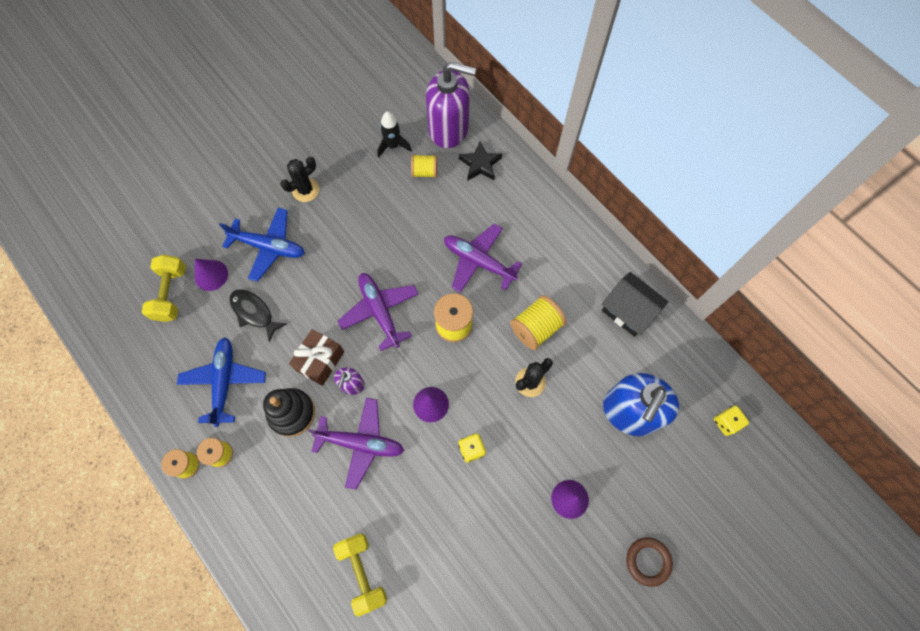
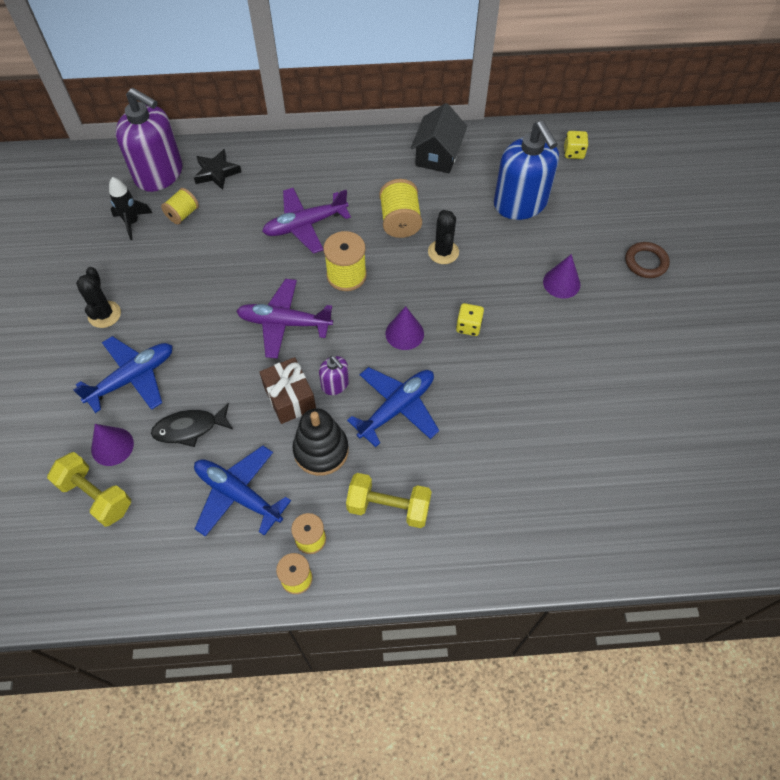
camera: 55 degrees left, 10 degrees down
(361, 443) = (397, 408): purple plane -> blue plane
(362, 572) = (517, 473): yellow dumbbell -> yellow dumbbell (388, 507)
(449, 128) = (159, 174): purple soap dispenser -> purple soap dispenser turned 75 degrees clockwise
(628, 311) = (437, 155): black house -> black house turned 60 degrees counterclockwise

